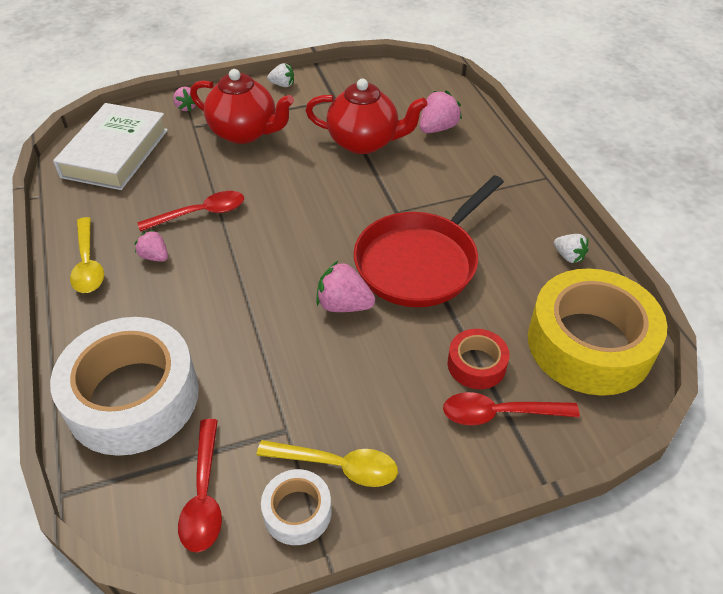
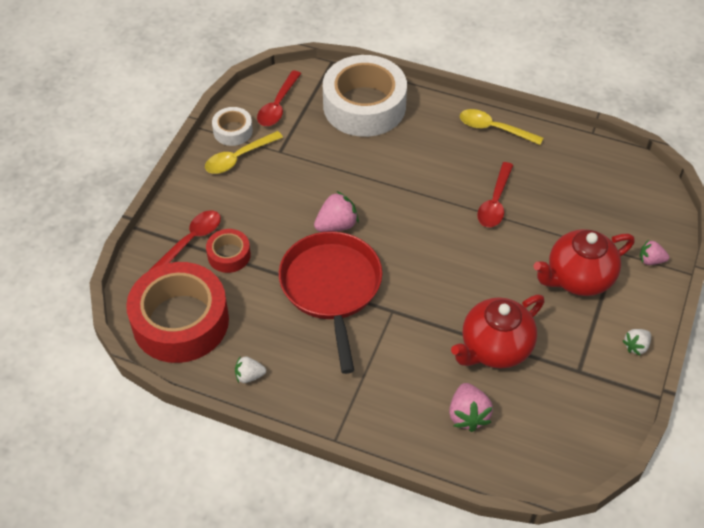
camera: 130 degrees right, 5 degrees up
(115, 153) = (615, 189): white book -> none
(155, 256) = (471, 161): pink strawberry -> none
(204, 494) = (278, 105): red spoon -> red spoon turned 105 degrees counterclockwise
(589, 344) = (180, 321): yellow tape -> red tape

